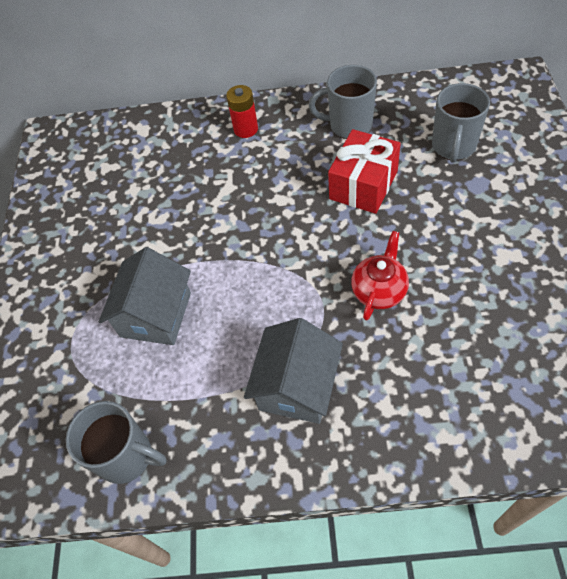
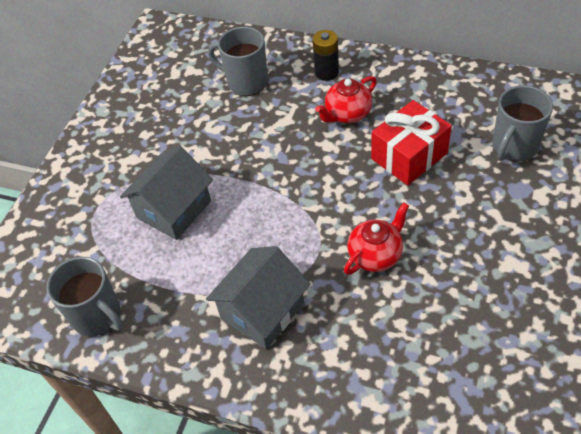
camera: 20 degrees right, 5 degrees down
(246, 129) = (326, 72): red battery -> black battery
(285, 163) = (347, 114): none -> red teapot
(349, 125) = (423, 97): grey mug -> grey mug (246, 82)

